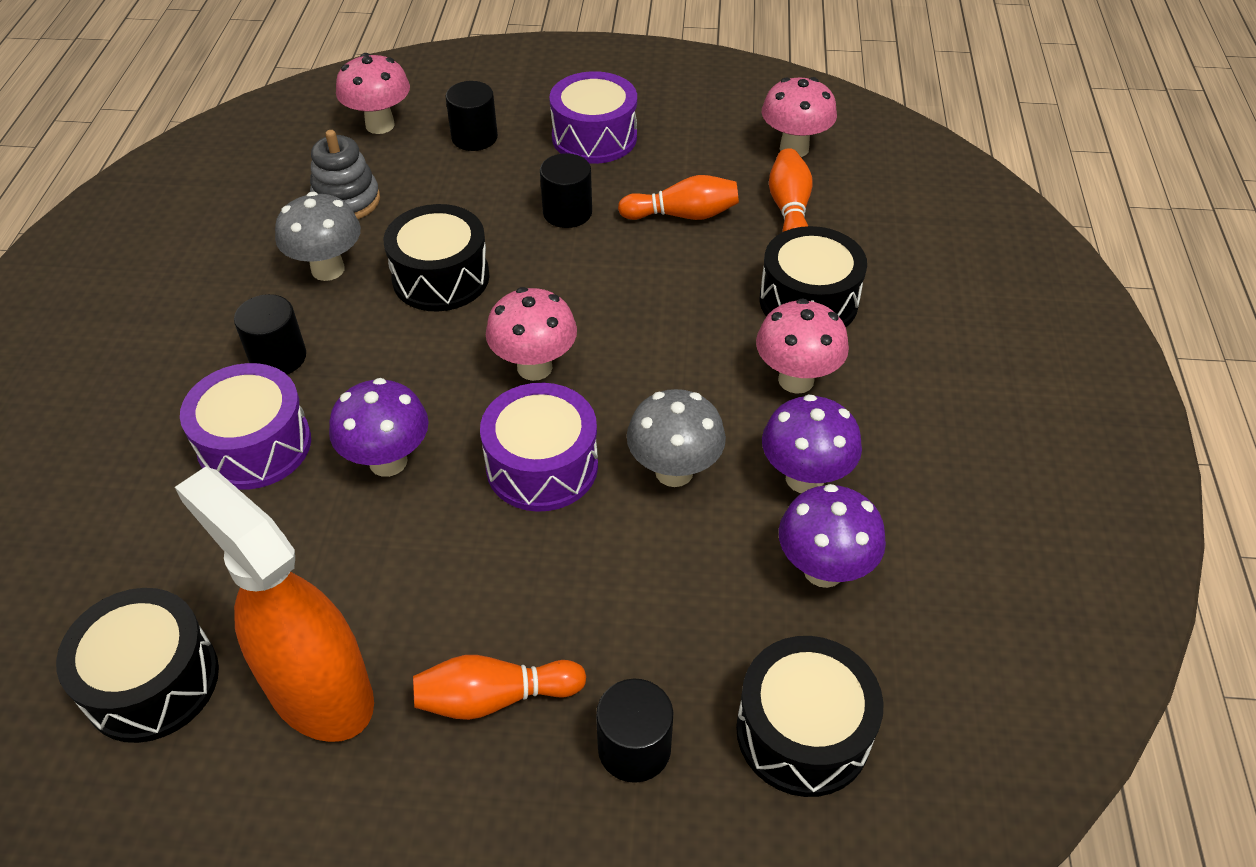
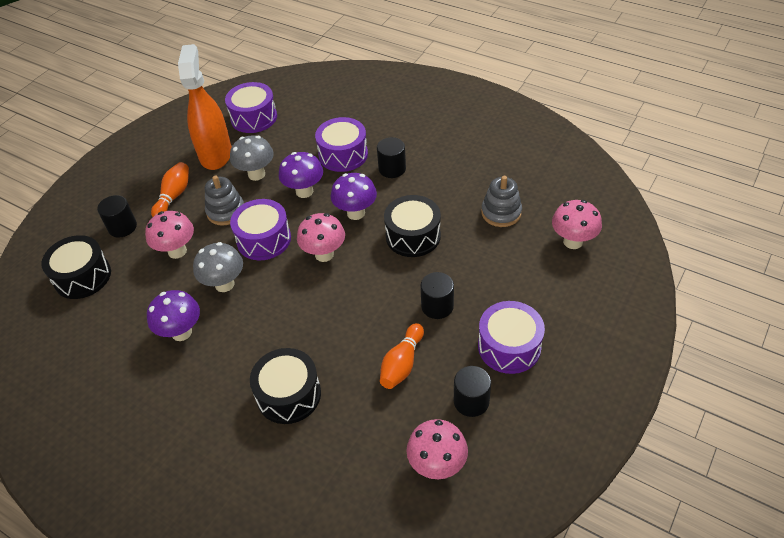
camera: 120 degrees right, 0 degrees up
(152, 681) = (254, 117): black drum -> purple drum
(319, 691) = (216, 154): orange spray bottle -> orange spray bottle turned 75 degrees counterclockwise
(328, 269) = (445, 195): grey mushroom -> grey mushroom (256, 174)
(474, 137) = (538, 283): black cylinder -> black cylinder (471, 401)
(497, 566) = (226, 211): none -> grey stacking toy
(789, 209) = (373, 427): orange bowling pin -> none
(796, 380) = (239, 359): pink mushroom -> pink mushroom (177, 251)
(823, 570) = (134, 316): purple mushroom -> purple mushroom (356, 213)

